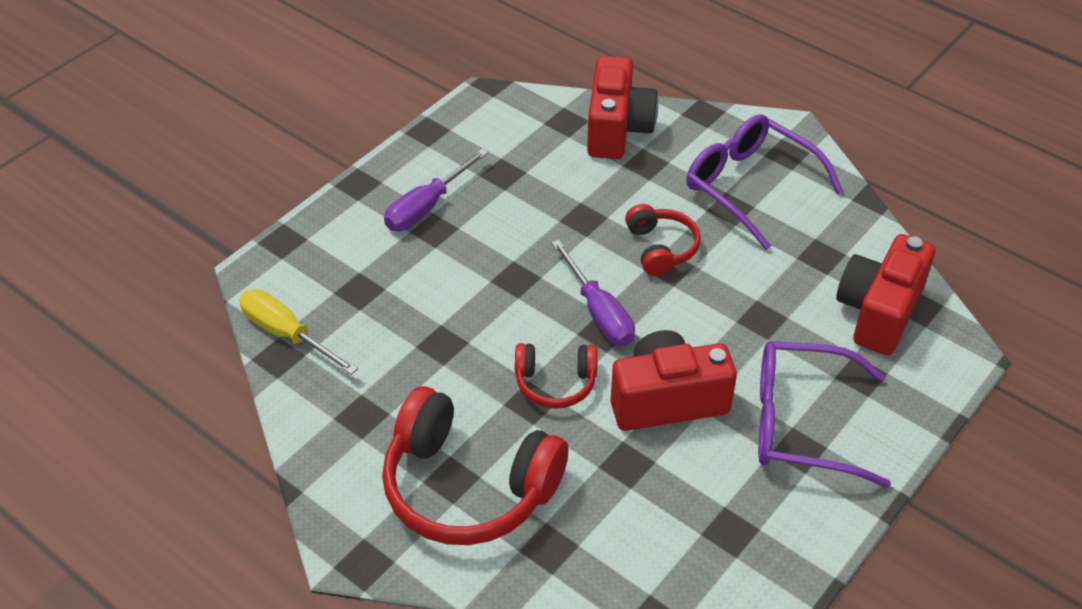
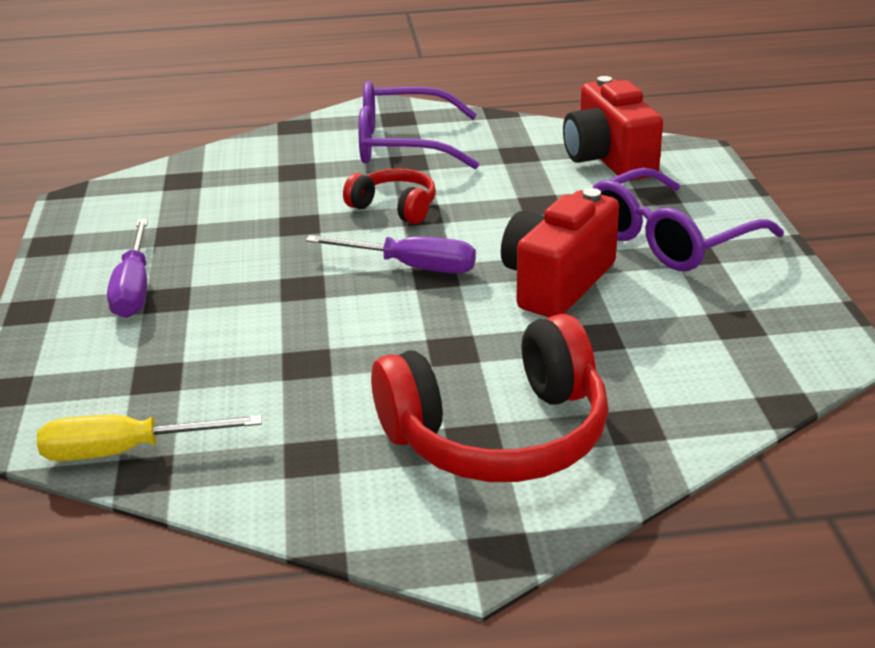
camera: 45 degrees left, 15 degrees down
(555, 383) = (452, 326): red headphones -> none
(617, 129) = (238, 164): red camera -> none

